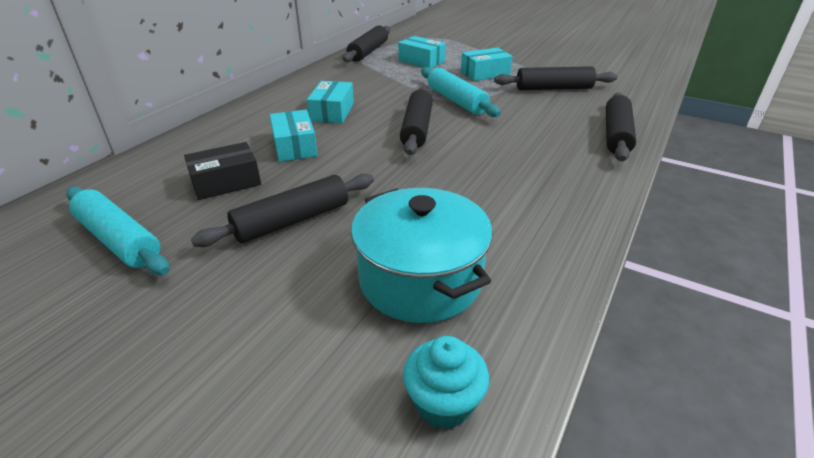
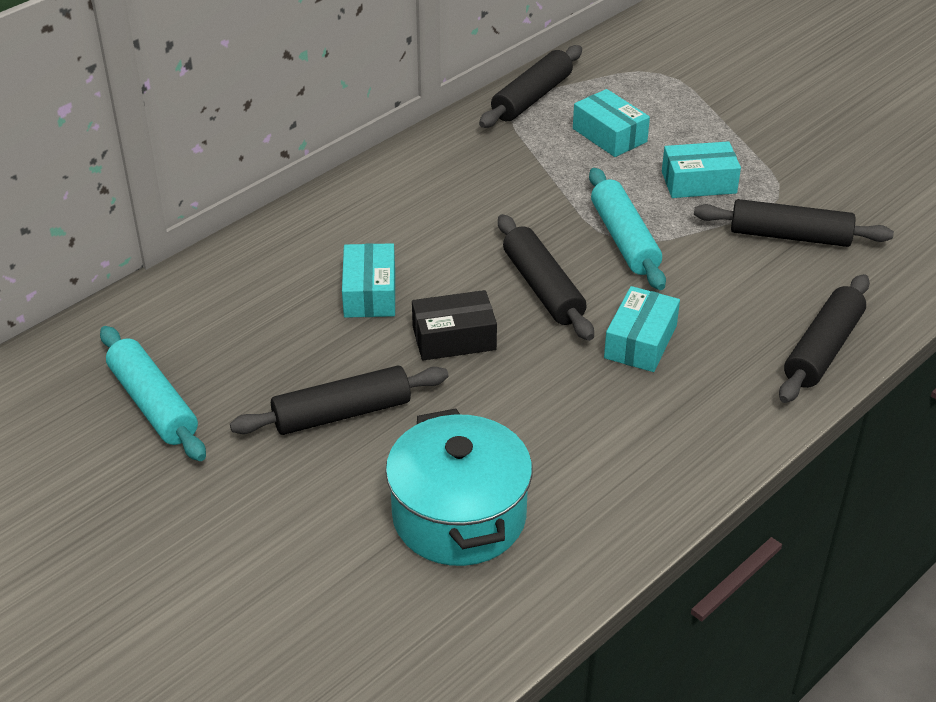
camera: 15 degrees right, 5 degrees up
(226, 182) = (275, 340): black box -> black box (454, 338)
(332, 112) = (436, 234): turquoise box -> turquoise box (640, 342)
(416, 129) = (542, 288): black rolling pin -> black rolling pin turned 45 degrees counterclockwise
(443, 403) = (433, 641): turquoise cupcake -> none

